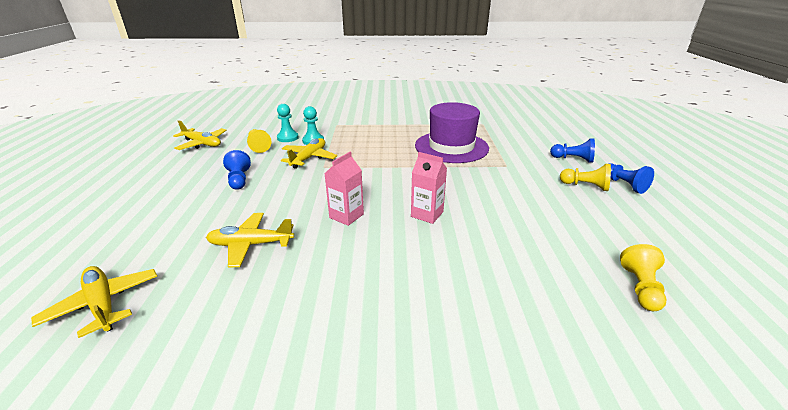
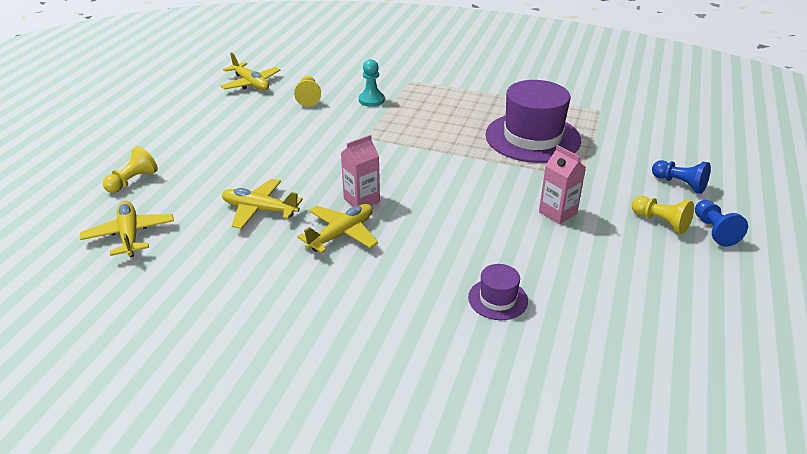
camera: 20 degrees right, 5 degrees up
(239, 180) = (273, 137): blue pawn -> none
(288, 138) = (345, 91): turquoise pawn -> none
(309, 158) = (356, 123): yellow plane -> yellow plane (341, 234)
(427, 214) = (445, 216): pink carton -> pink carton (557, 213)
(521, 276) = (497, 299): none -> purple hat
(640, 288) = (612, 340): yellow pawn -> yellow pawn (133, 181)

